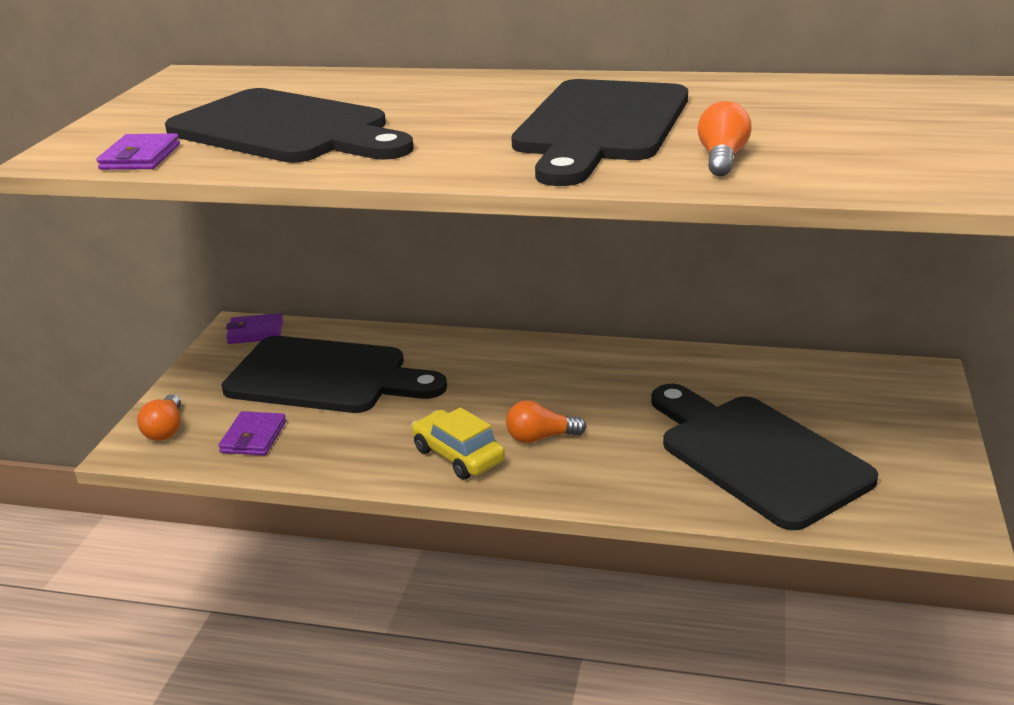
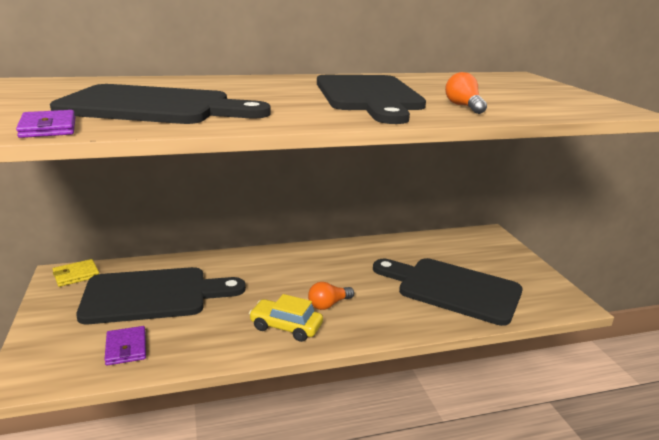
camera: 30 degrees left, 5 degrees down
(166, 429) = (45, 359): orange light bulb -> none
(255, 332) = (76, 275): purple wallet -> yellow wallet

